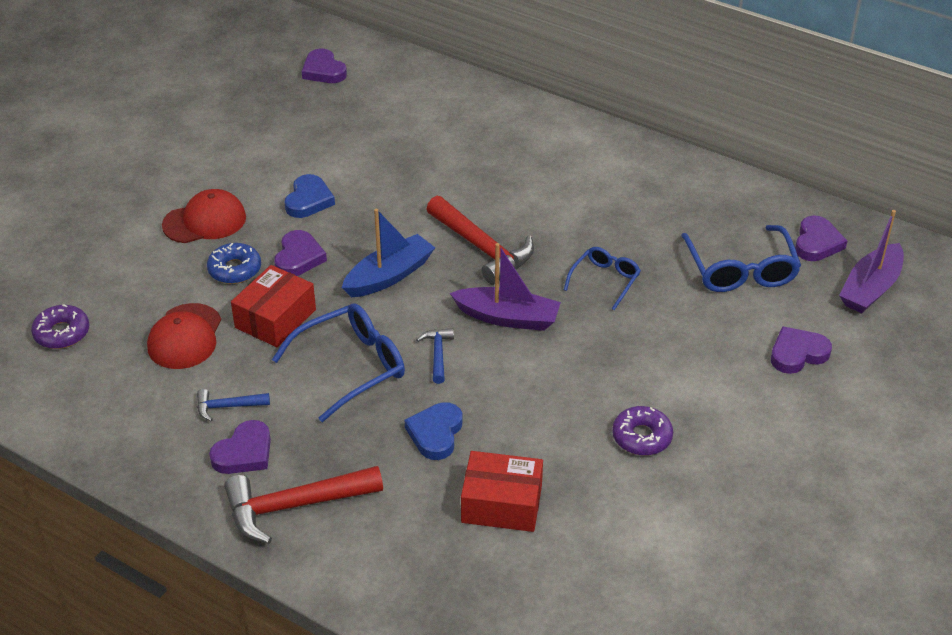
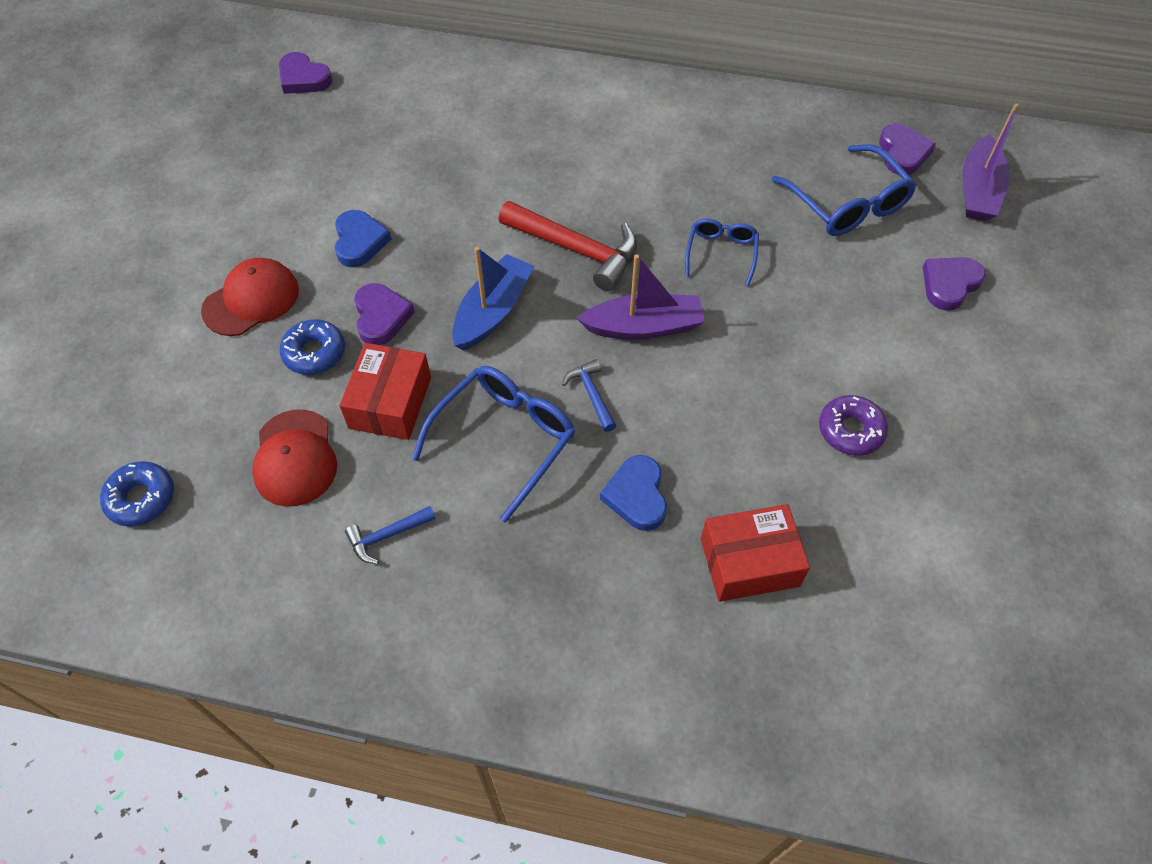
camera: 20 degrees left, 15 degrees up
(62, 333) = (141, 498): purple donut -> blue donut
(244, 453) = (434, 592): purple heart -> none
(294, 506) = (524, 644): red hammer -> none

